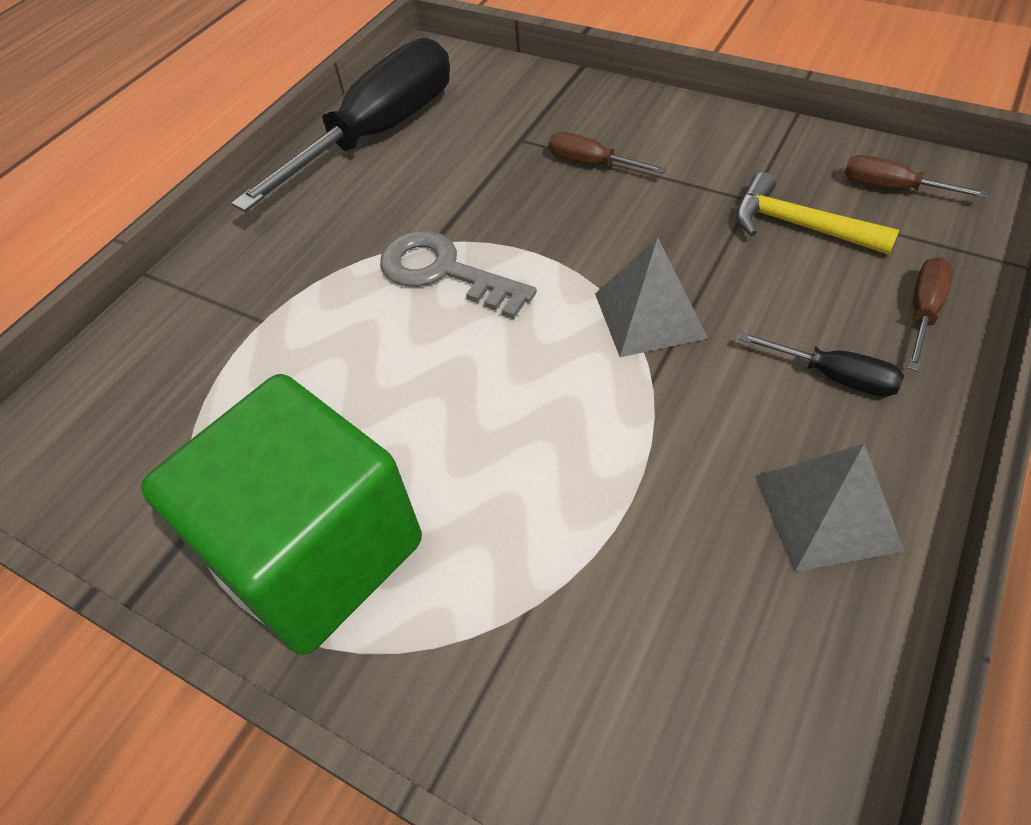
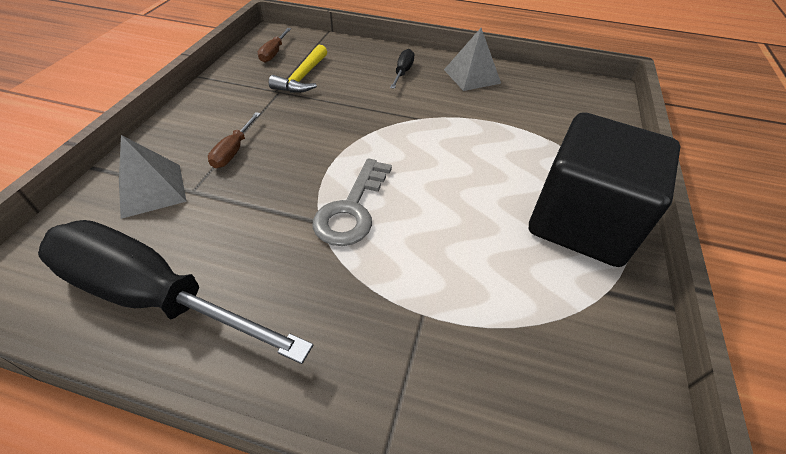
camera: 110 degrees left, 5 degrees down
(317, 552) = (581, 222): green cube -> black cube
(650, 315) = (376, 120): grey pyramid -> grey pyramid (152, 190)
(923, 312) = (360, 52): brown screwdriver -> none

